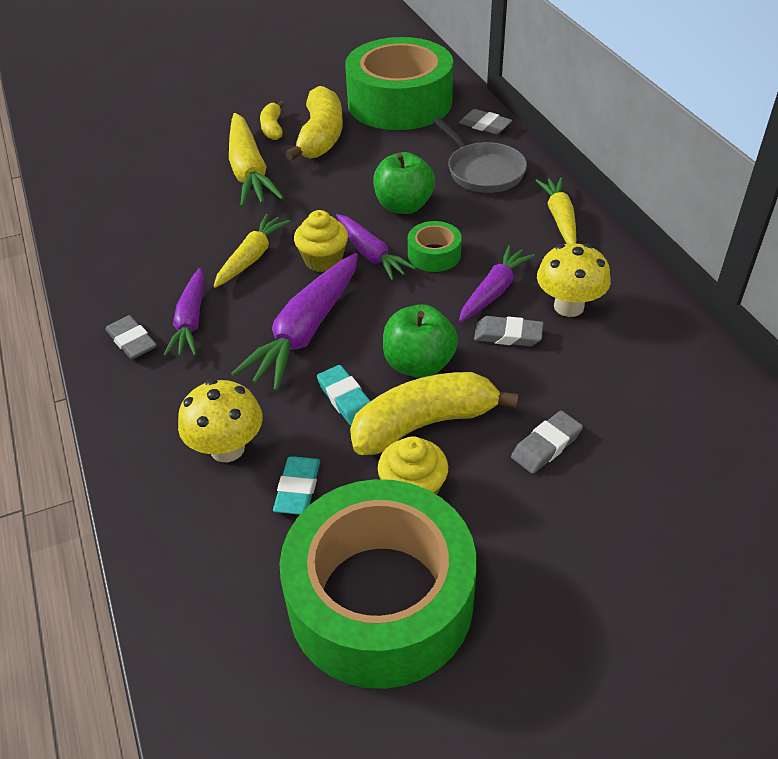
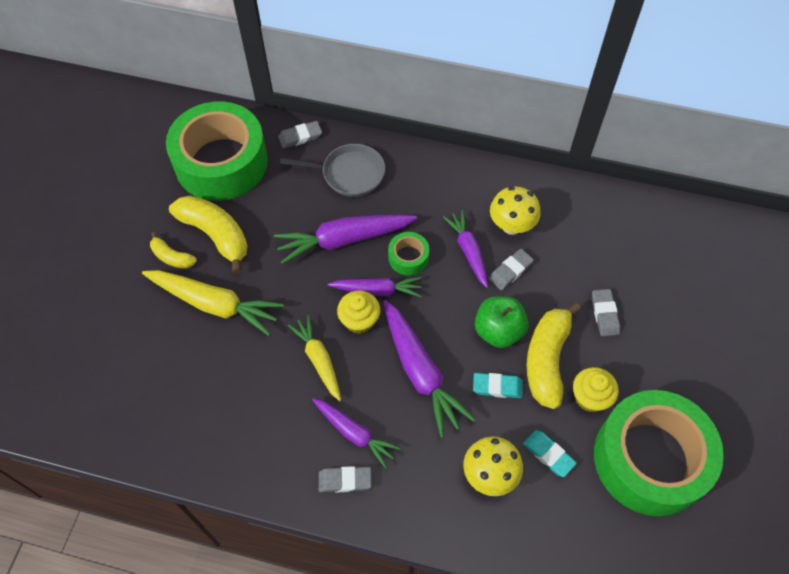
camera: 55 degrees left, 15 degrees up
(404, 206) = (344, 240): green apple -> purple carrot
(559, 218) = (433, 171): yellow carrot -> none

